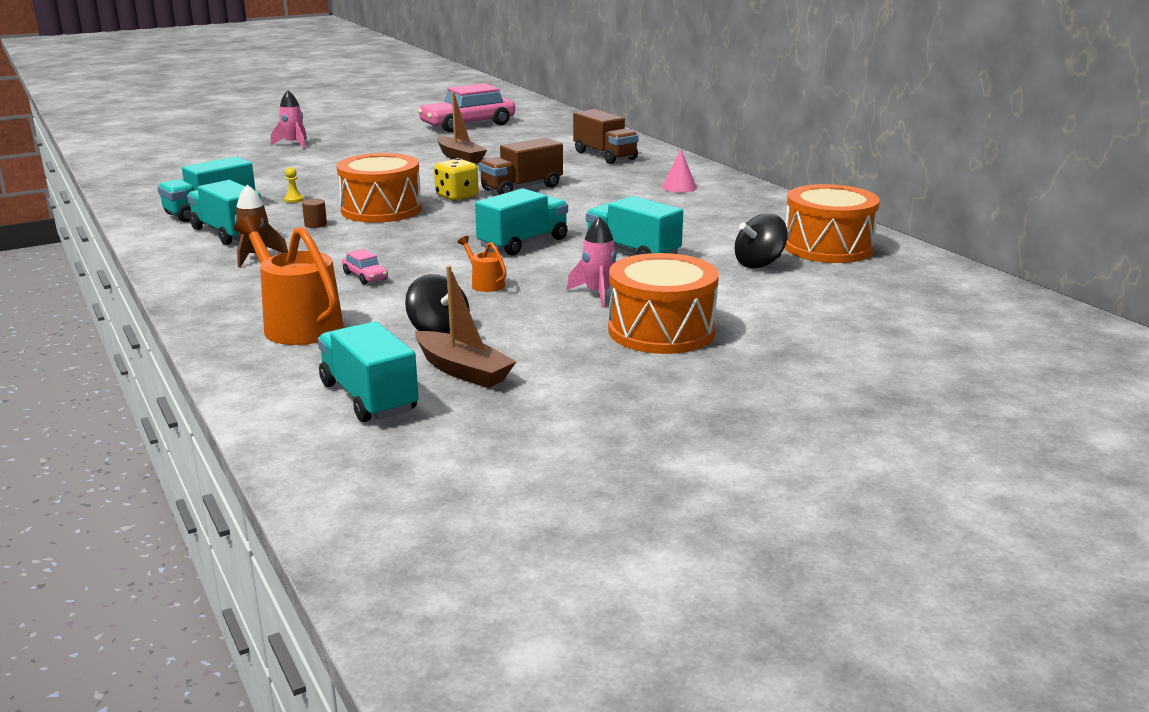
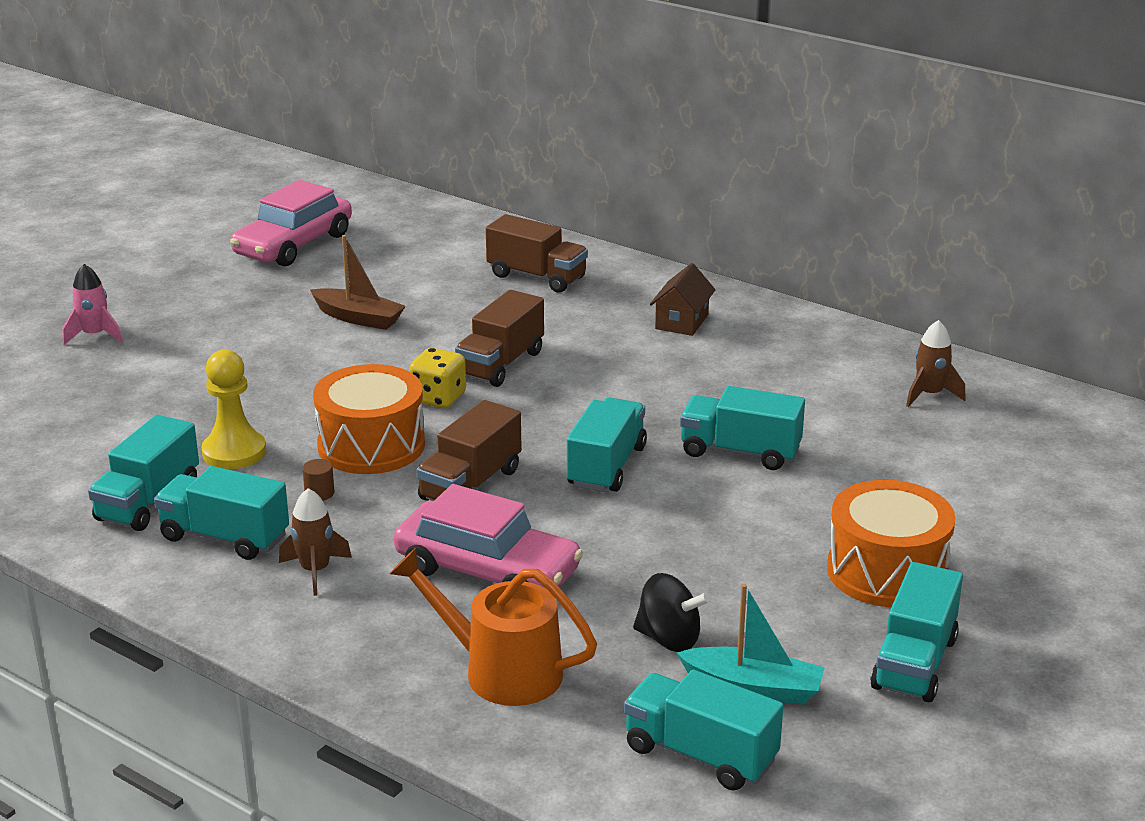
camera: 25 degrees left, 5 degrees up
(294, 200) = (234, 452): yellow pawn -> yellow pawn, size x2.46
(365, 276) = (487, 570): pink car -> pink car, size x2.48
(417, 236) = (470, 484): none -> brown truck
(463, 371) = (753, 687): brown boat -> turquoise boat
(485, 284) = (635, 547): orange watering can -> none
(598, 294) = (771, 532): pink rocket -> none
(612, 385) = (914, 663): none -> turquoise truck
(679, 187) = (681, 322): pink cone -> brown house
(759, 264) = (886, 439): black spinning top -> none
(827, 247) = (929, 395): orange drum -> brown rocket

